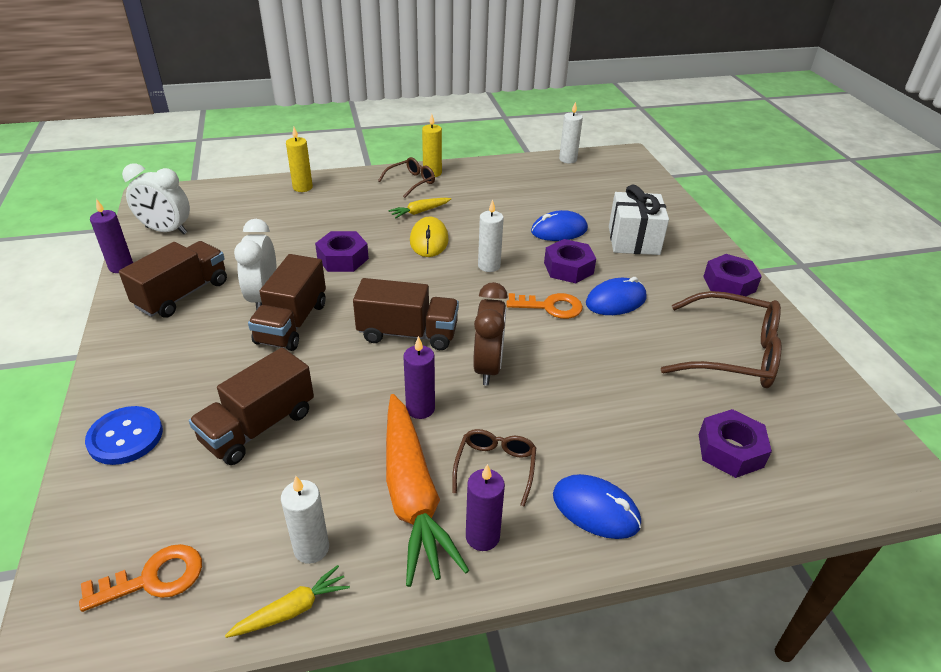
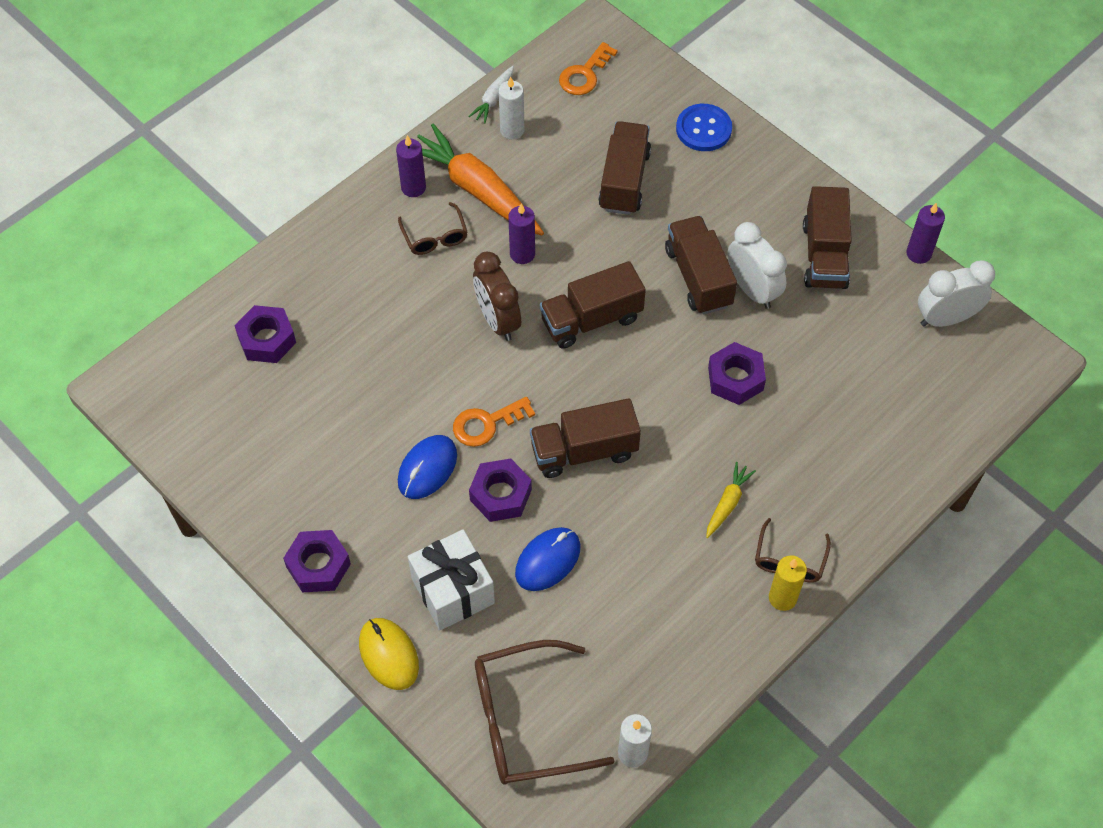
camera: 150 degrees right, 20 degrees up
(292, 610) = (493, 98): yellow carrot -> white carrot
(302, 187) = (900, 470): yellow candle -> none
(429, 240) = (675, 457): yellow mouse -> yellow mouse (389, 654)
(489, 266) = (584, 451): white candle -> brown truck
(595, 509) = (349, 241): blue mouse -> none
(732, 353) = (290, 453): brown glasses -> brown glasses (525, 721)

